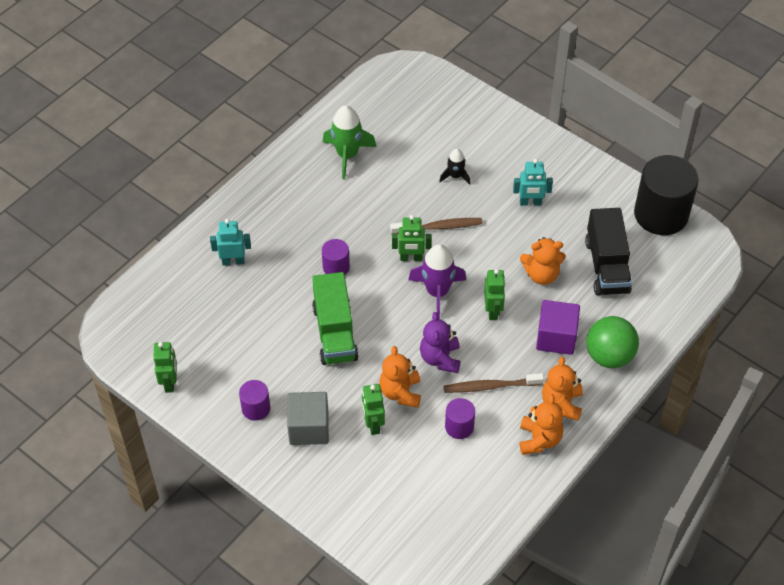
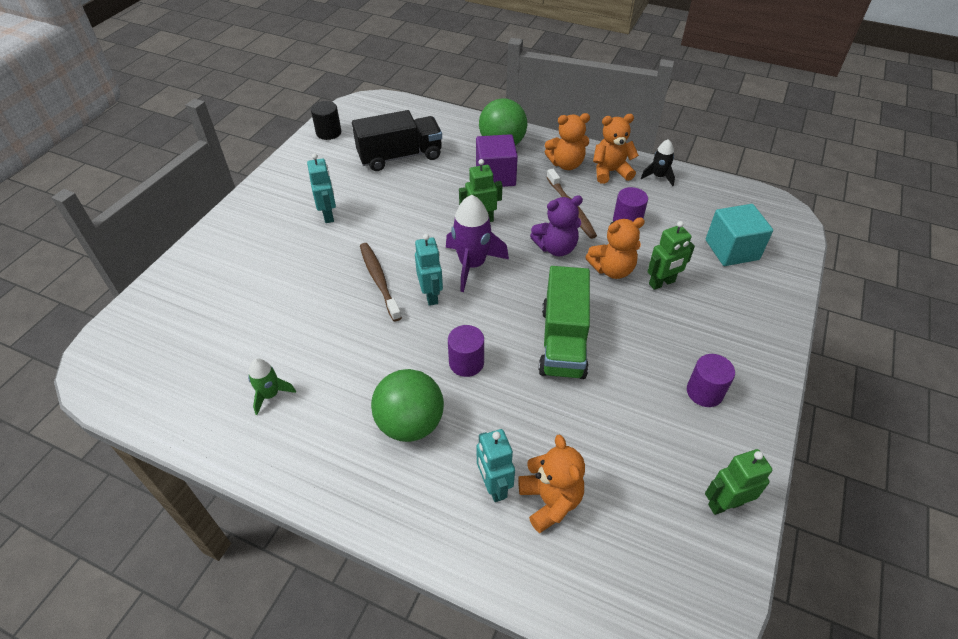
camera: 105 degrees left, 5 degrees down
(296, 226) = (410, 424): none -> green ball
(309, 428) = (699, 335): grey cube -> none
(335, 332) = (563, 341): green truck -> green truck turned 120 degrees clockwise
(347, 155) = (270, 395): green rocket -> green rocket, size x0.57
(396, 499) = (732, 250): none -> turquoise cube
(411, 258) = (431, 295): green robot -> turquoise robot
(455, 176) = (297, 279): black rocket -> black rocket (658, 177)
(541, 274) = (423, 195): orange teddy bear -> orange teddy bear (550, 501)
(661, 214) = (328, 132): black cylinder -> black cylinder, size x0.48

